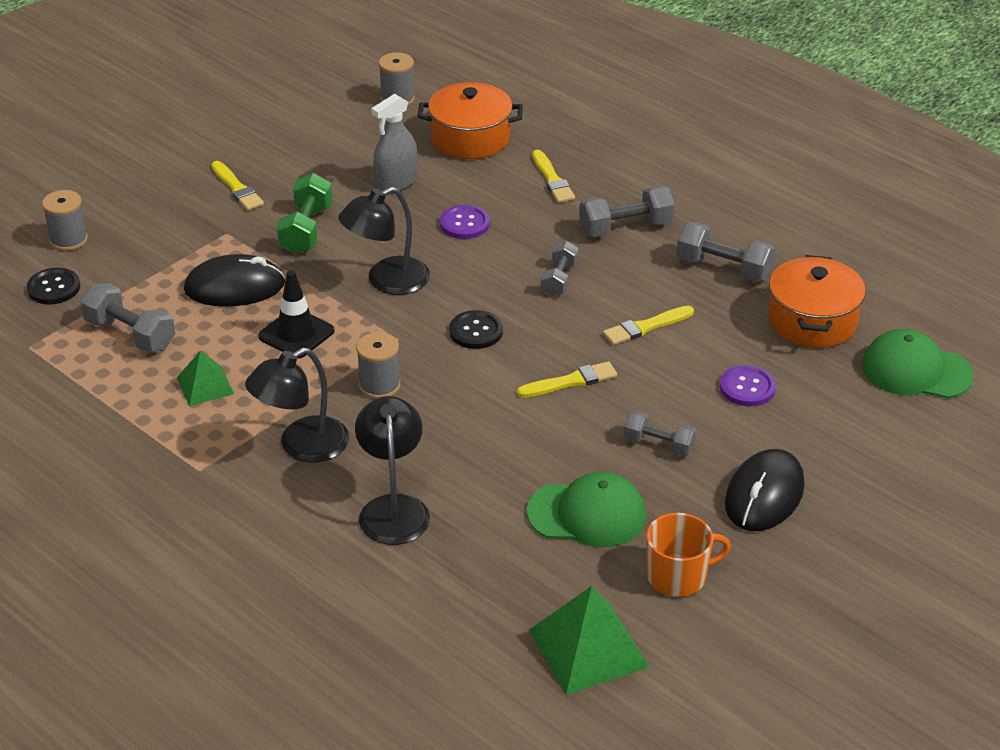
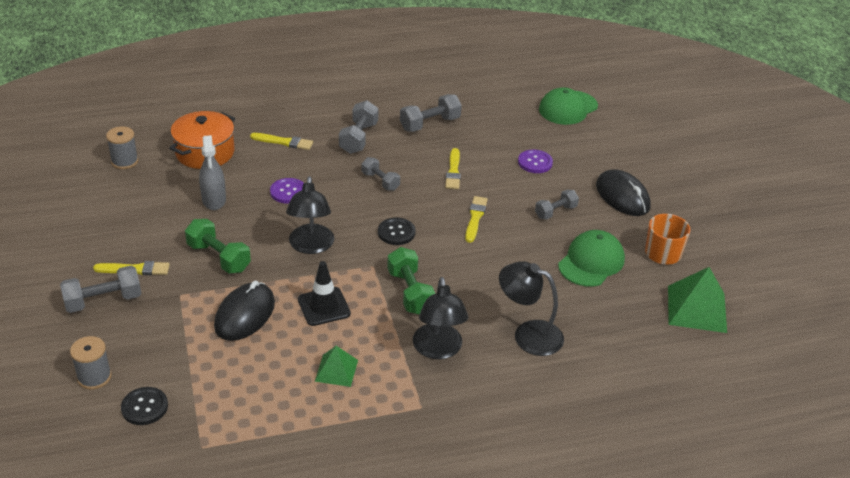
camera: 60 degrees left, 0 degrees up
(130, 334) = (243, 386): grey dumbbell -> grey dumbbell (103, 301)
(379, 385) = (410, 292): grey spool -> green dumbbell
(812, 321) = (501, 118): orange pot -> none

